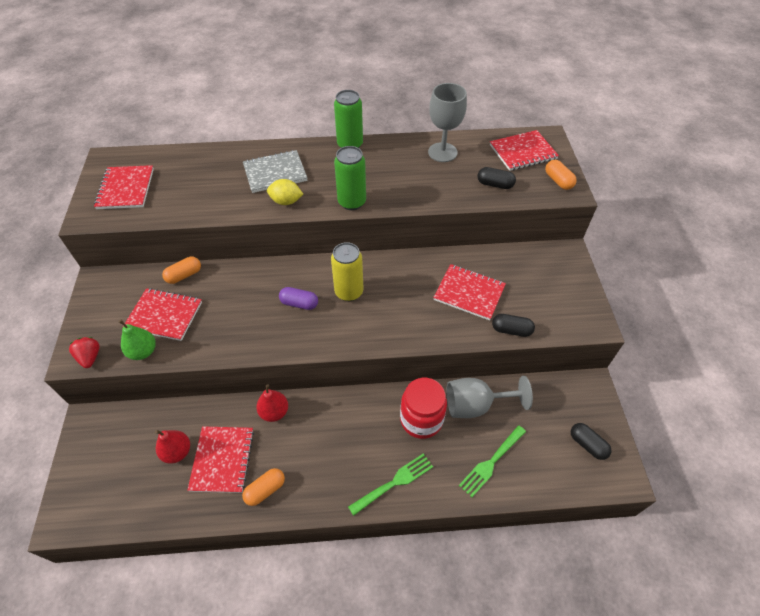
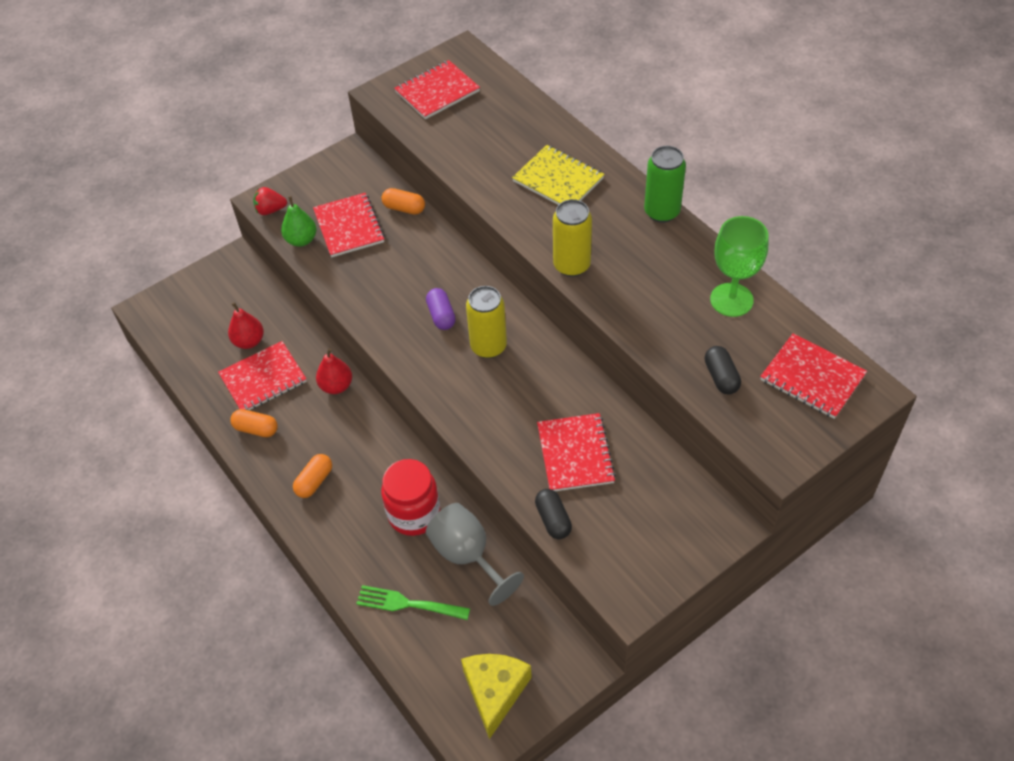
camera: 60 degrees right, 0 degrees up
(90, 357) = (270, 210): red strawberry -> red strawberry turned 135 degrees counterclockwise
(275, 173) = (558, 180): grey notebook -> yellow notebook
(286, 201) = (525, 214): yellow lemon -> none
(352, 202) = (571, 265): green can -> yellow can
(394, 483) = (328, 528): green fork -> none
(442, 152) = (731, 300): grey goblet -> green goblet
(558, 181) = (790, 438): orange capsule -> orange capsule (314, 481)
(587, 444) = (495, 692): black capsule -> yellow cheese

